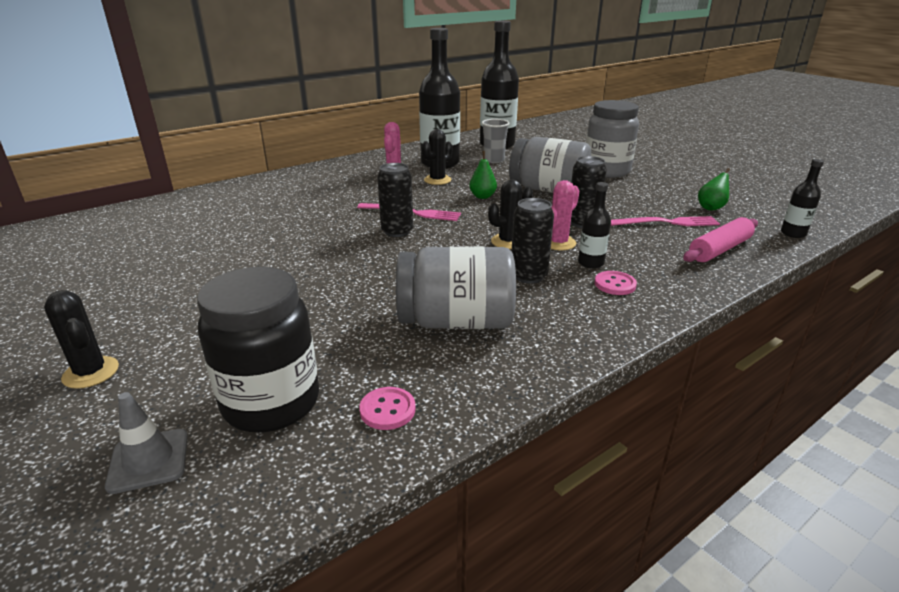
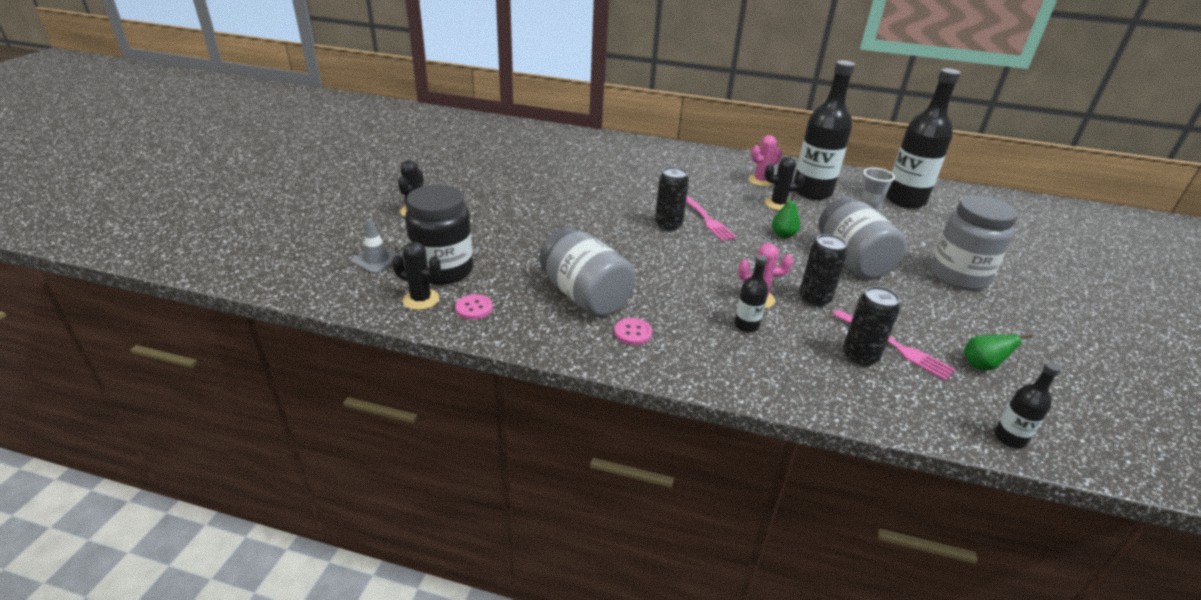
camera: 50 degrees right, 5 degrees up
(508, 242) = (723, 275): black cactus -> black cactus (421, 299)
(528, 276) = (684, 303): black can -> black can (860, 356)
(615, 284) = (727, 348): pink button -> pink button (633, 333)
(719, 249) = (884, 392): pink rolling pin -> none

